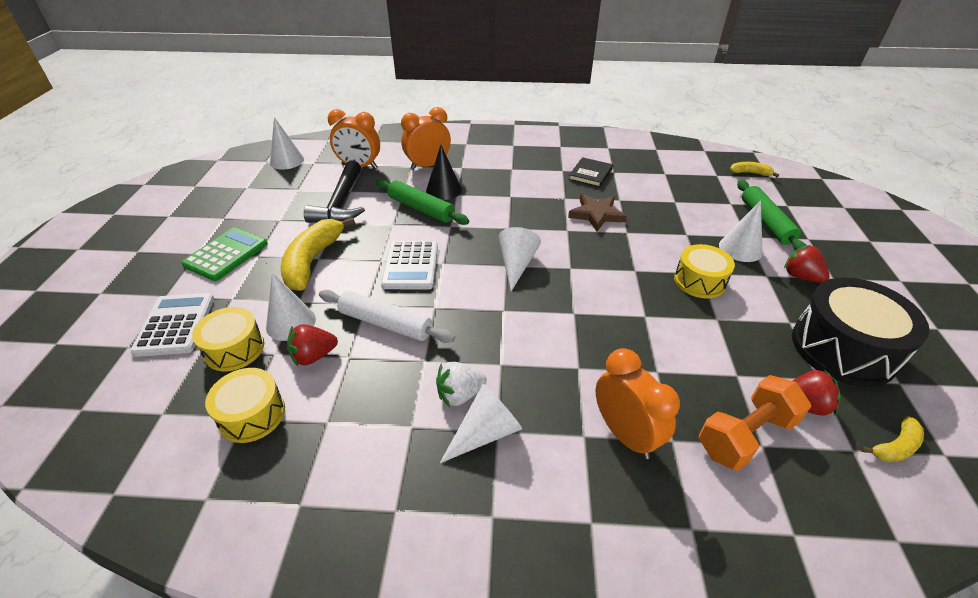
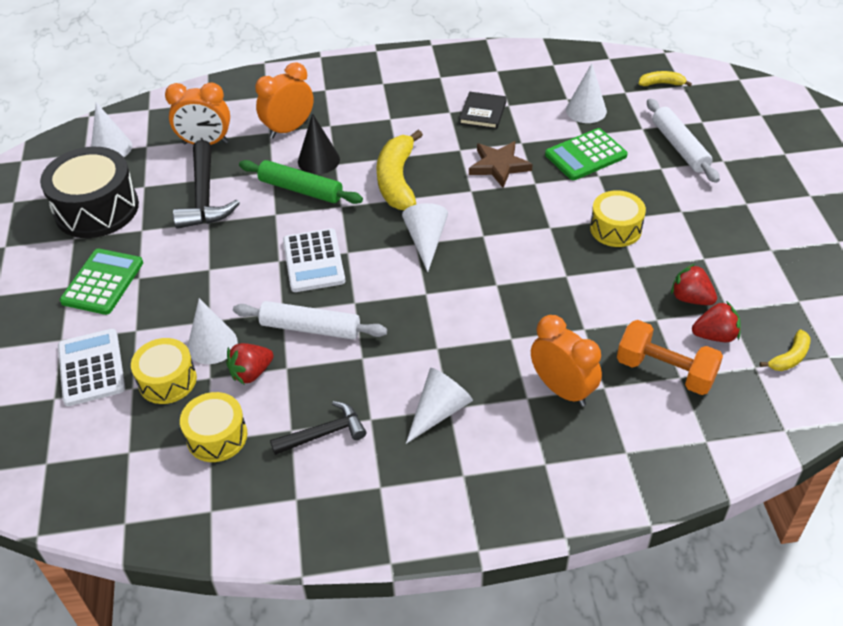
camera: 10 degrees left, 5 degrees up
(313, 261) = (204, 273): yellow banana -> yellow banana (397, 180)
(358, 433) = (324, 433): none -> black hammer
(460, 394) = (406, 383): white strawberry -> none
(676, 217) = (585, 155): none -> green calculator
(740, 249) = (654, 184): white cone -> white cone (586, 110)
(745, 435) = (665, 371): orange dumbbell -> orange dumbbell turned 75 degrees clockwise
(766, 222) = (679, 147): green rolling pin -> white rolling pin
(800, 276) = (714, 207): red strawberry -> red strawberry (691, 298)
(843, 348) = (751, 276): black drum -> black drum (97, 209)

